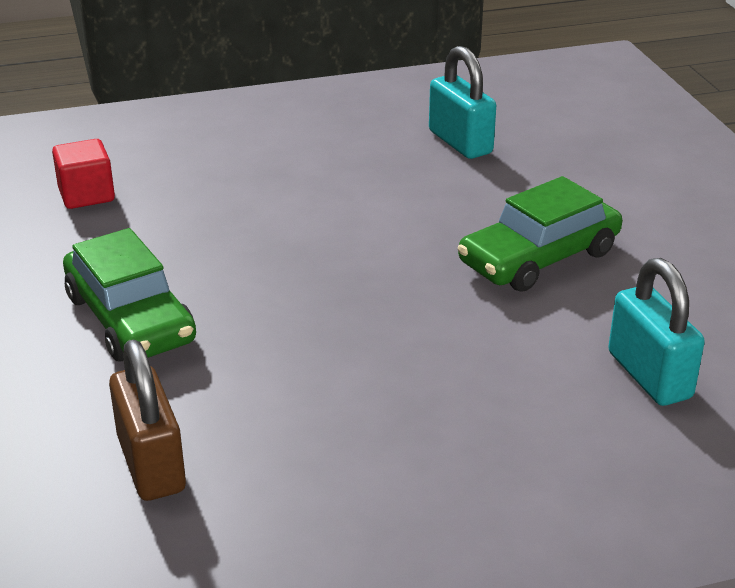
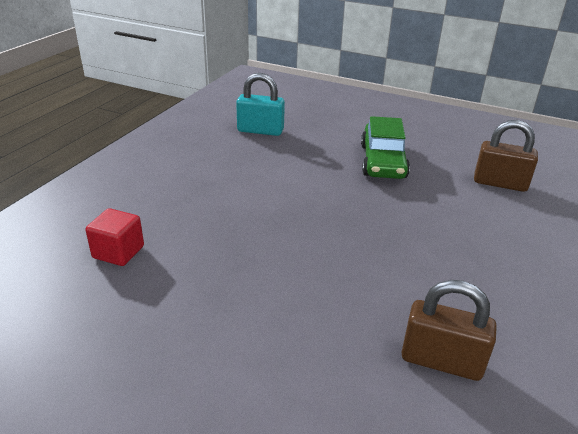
camera: 50 degrees left, 0 degrees up
(130, 319) = (281, 299): green car -> none
(649, 375) = (500, 183): turquoise padlock -> brown padlock

